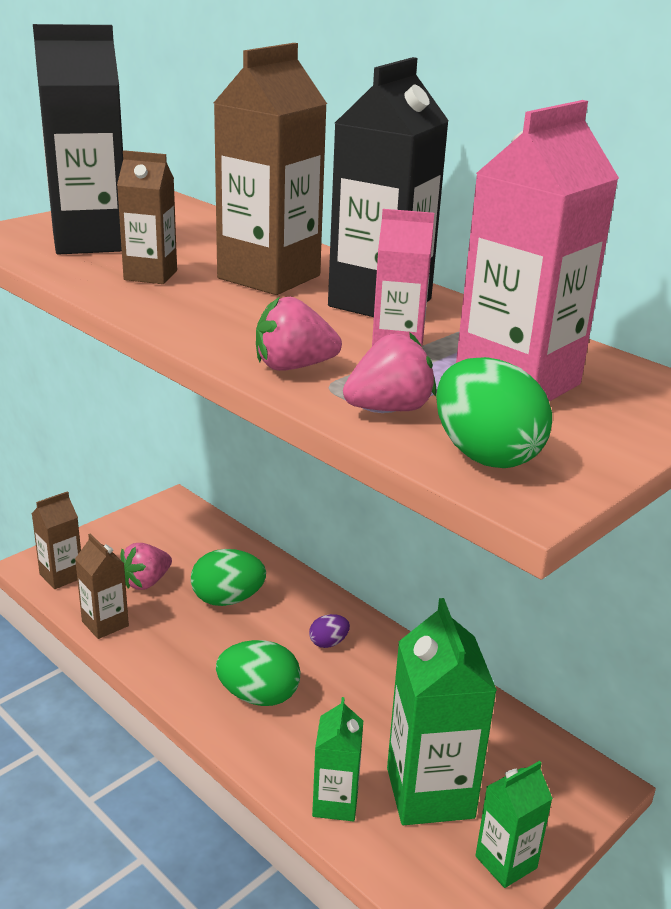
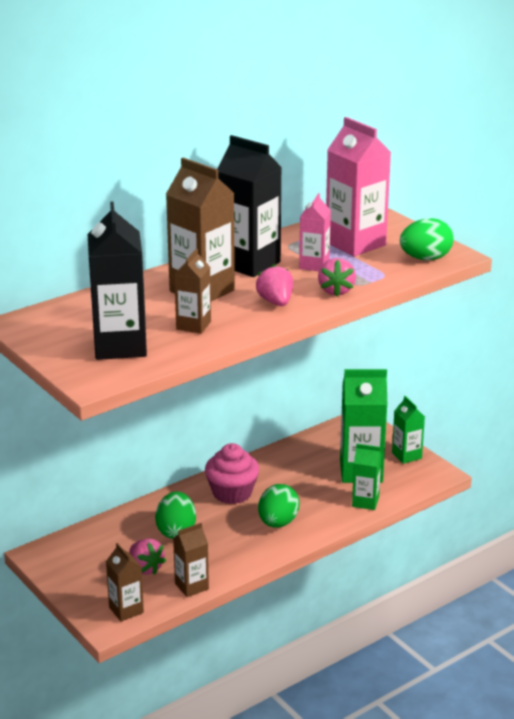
camera: 80 degrees left, 0 degrees up
(328, 643) = (232, 493): purple egg -> pink cupcake
(389, 409) = (383, 273): pink strawberry -> pink strawberry (276, 302)

